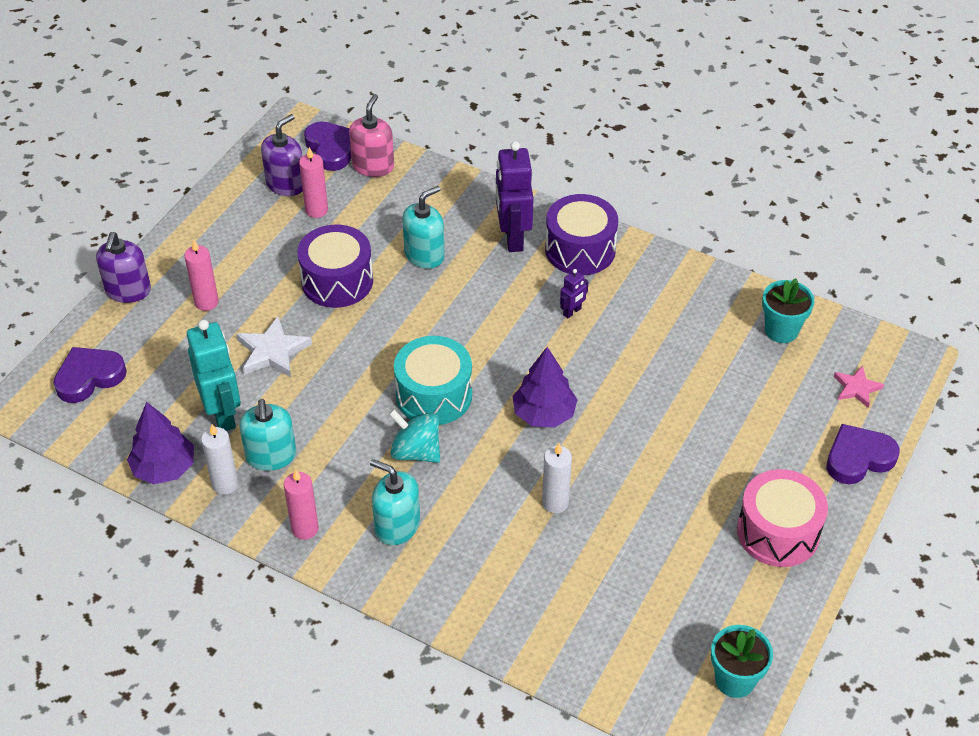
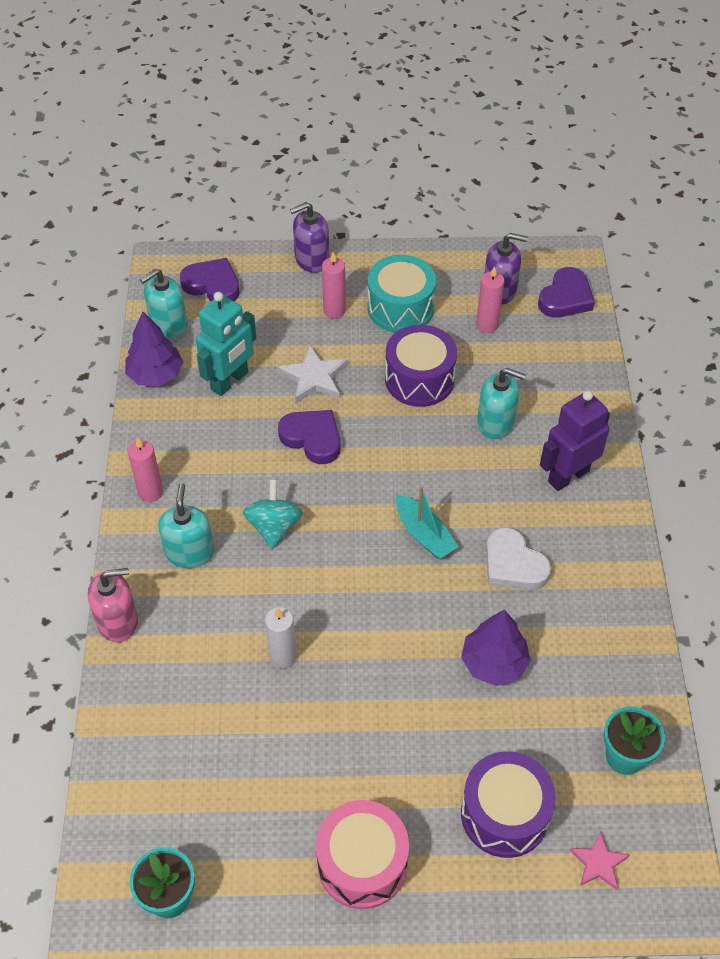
camera: 60 degrees right, 5 degrees up
(225, 484) = (163, 419): white candle -> none
(271, 456) = (208, 433): turquoise soap dispenser -> turquoise soap dispenser (168, 324)
(373, 166) = (570, 335): pink soap dispenser -> pink soap dispenser (118, 621)
(434, 395) = (343, 508): turquoise drum -> turquoise drum (400, 308)
(501, 353) = (424, 534): none -> turquoise boat
(544, 414) = (377, 600): purple tree -> purple tree (494, 663)
(572, 312) = (513, 565): purple robot -> white heart
(580, 250) = (595, 534): purple drum -> purple drum (504, 814)
(858, 458) = (505, 903): purple heart -> purple heart (312, 438)

